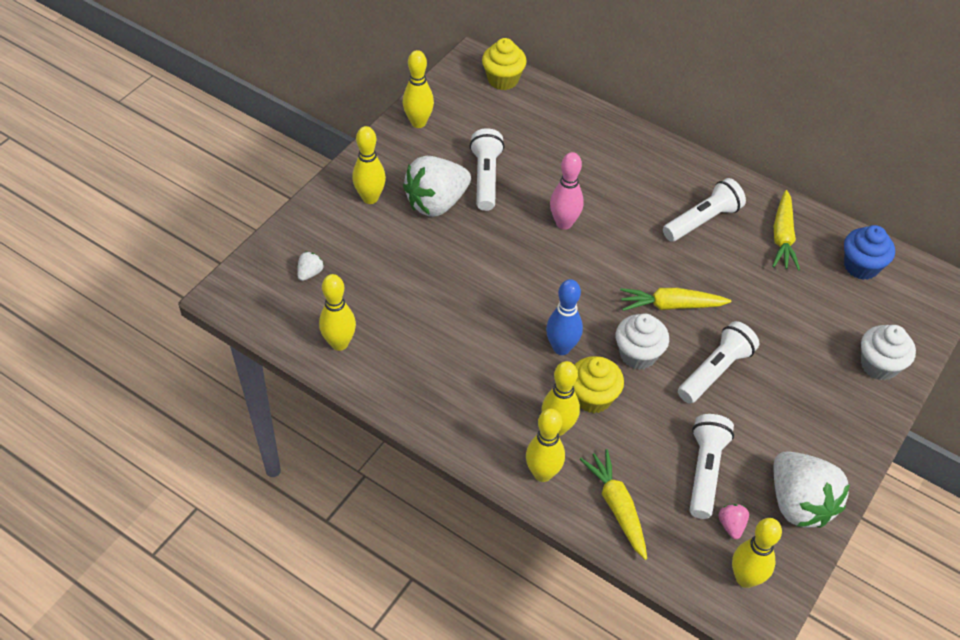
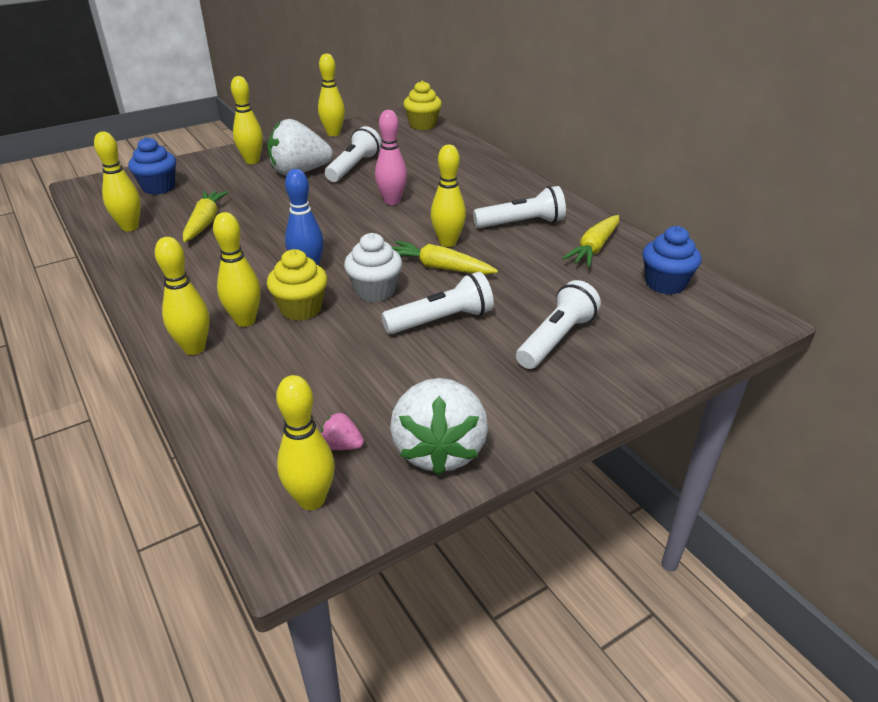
camera: 25 degrees right, 15 degrees down
(310, 273) = (158, 187): white strawberry -> blue cupcake
(617, 507) = (236, 393): yellow carrot -> yellow carrot (205, 222)
(655, 269) = (448, 242): none -> yellow bowling pin
(705, 471) = (357, 392): white flashlight -> white flashlight (556, 339)
(731, 525) = (342, 445): pink strawberry -> pink strawberry turned 90 degrees counterclockwise
(879, 365) = (631, 360): white cupcake -> none

